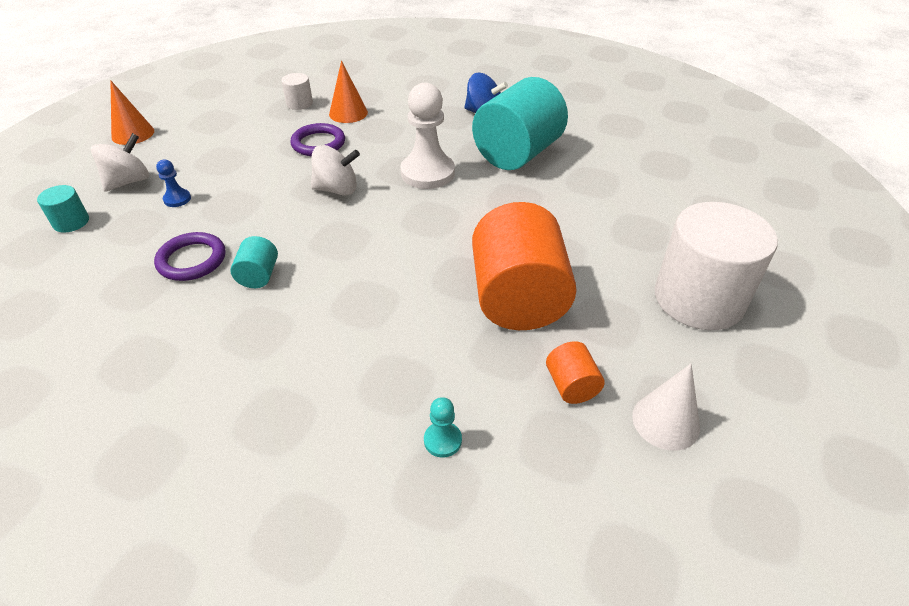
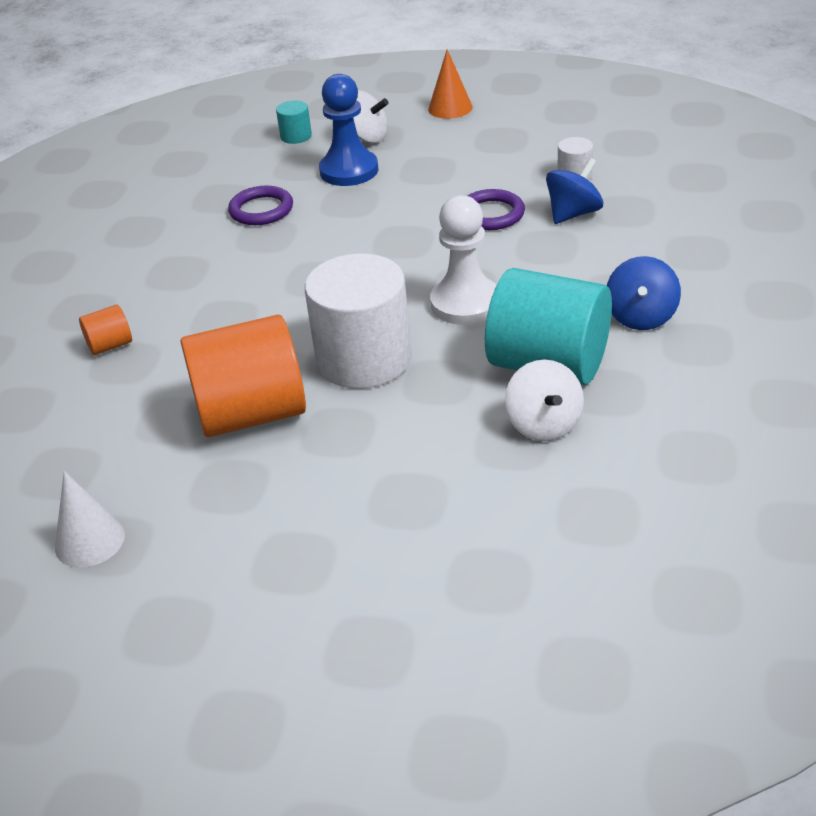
camera: 80 degrees right, 5 degrees down
(177, 199) = (349, 171): blue pawn -> blue pawn, size x2.19
(259, 276) = (248, 250): turquoise cylinder -> none
(337, 189) = (403, 252): white spinning top -> white spinning top (544, 424)
(348, 113) = (573, 214): orange cone -> blue spinning top
(442, 440) = (63, 401): turquoise pawn -> none
(571, 386) = (131, 470): orange cylinder -> orange cylinder (110, 345)
(698, 299) = (283, 561): white cylinder -> white cylinder (364, 359)

